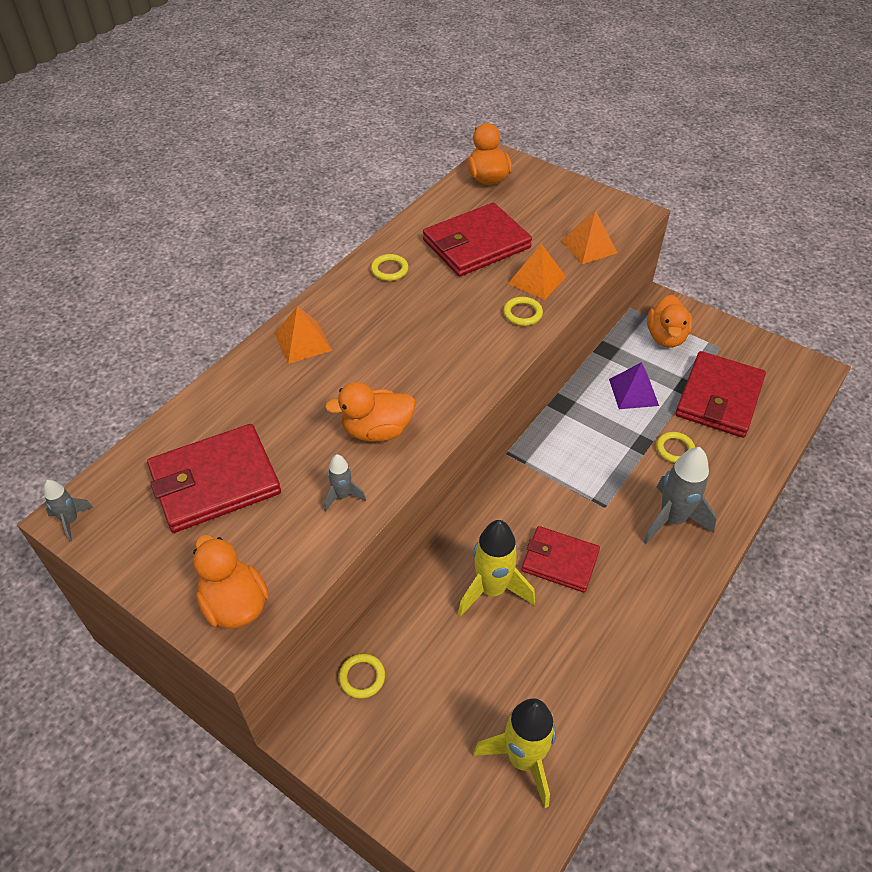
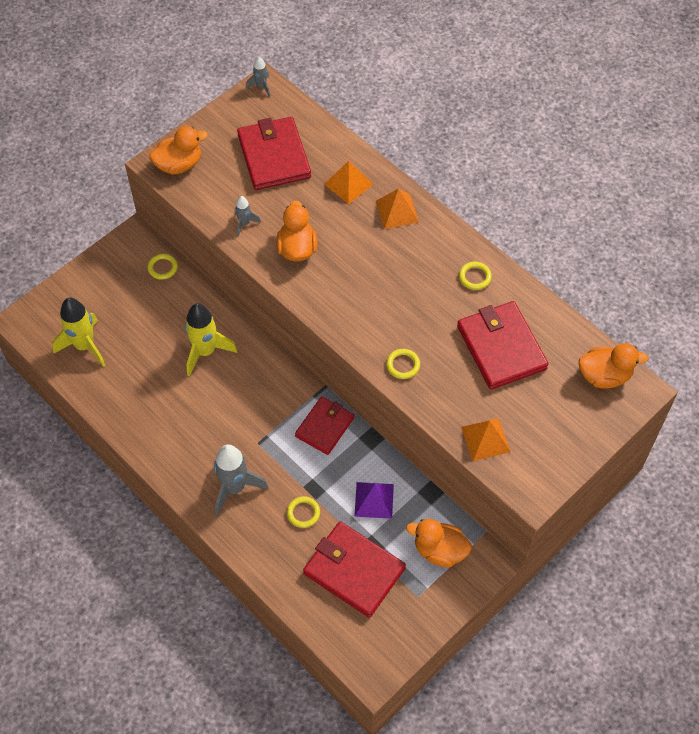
camera: 100 degrees right, 10 degrees up
(537, 280) = (444, 385): orange pyramid -> orange pyramid (348, 184)
(560, 561) = (217, 399): red wallet -> red wallet (325, 427)

